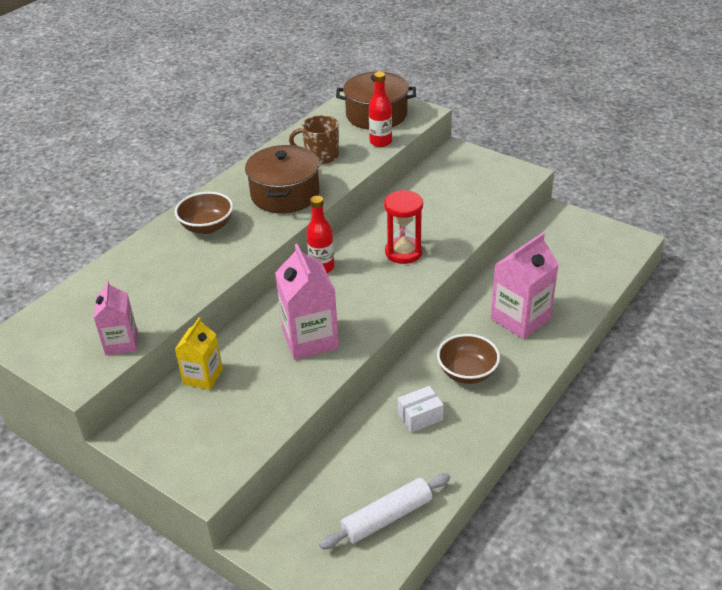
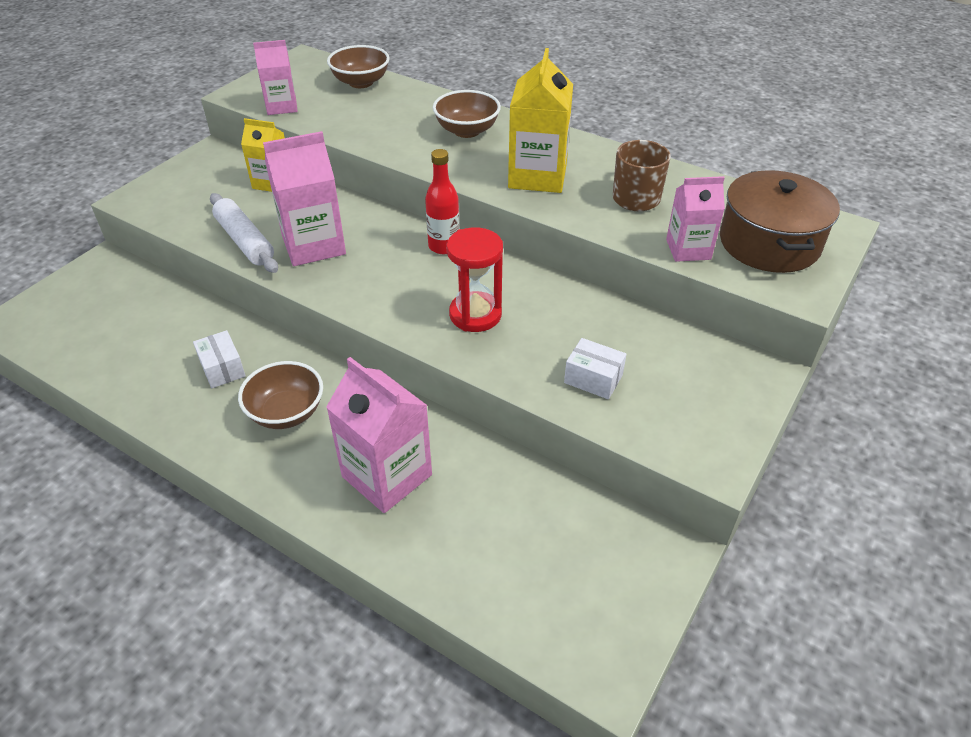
camera: 85 degrees right, 5 degrees up
(90, 292) = (361, 82): none -> brown bowl
(285, 194) = (537, 176): brown pot -> yellow carton
(380, 142) = (688, 249): red bottle -> pink carton
(386, 517) = (90, 344): white rolling pin -> white rolling pin (245, 241)
(464, 207) = (593, 379): none -> white box

